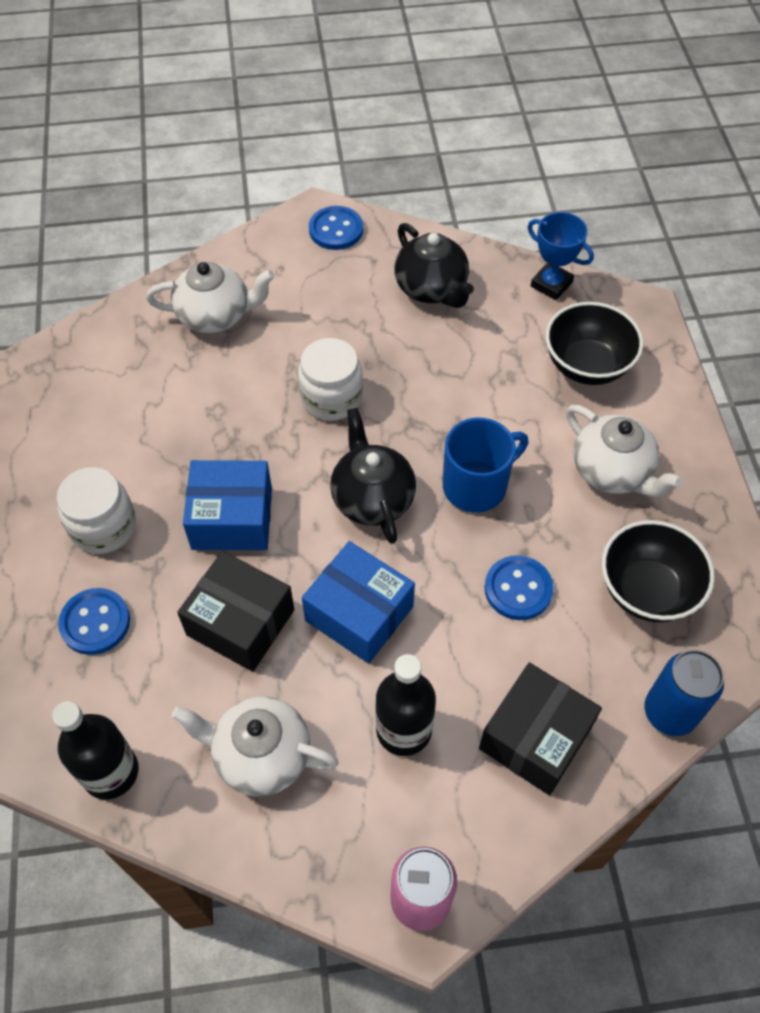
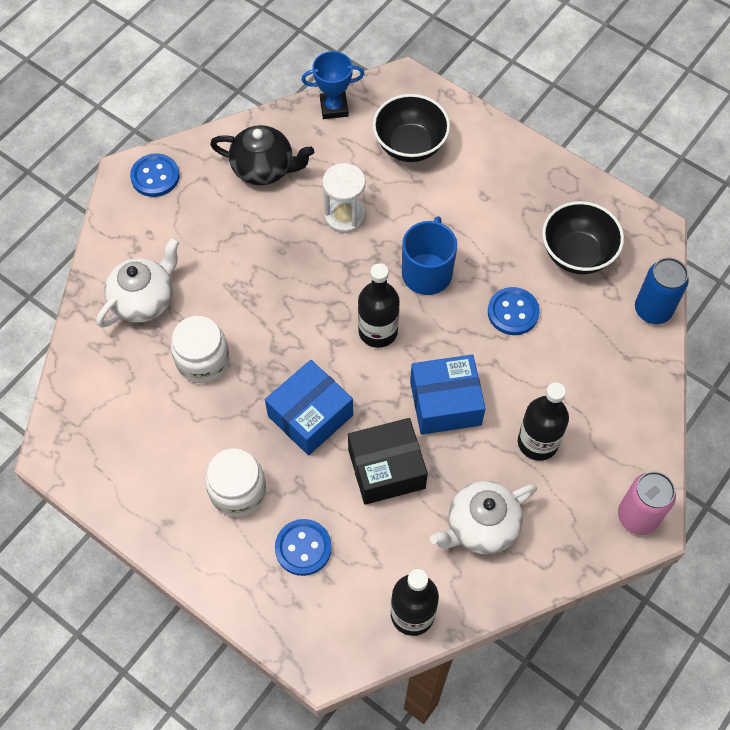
camera: 45 degrees left, 5 degrees up
(331, 398) = (283, 291): white jar -> white jar (203, 360)
(372, 498) = (378, 331): black teapot -> black bottle
(457, 379) = (344, 216): none -> white hourglass
(535, 738) = (605, 384): black box -> none
(612, 471) = (490, 200): white teapot -> none

